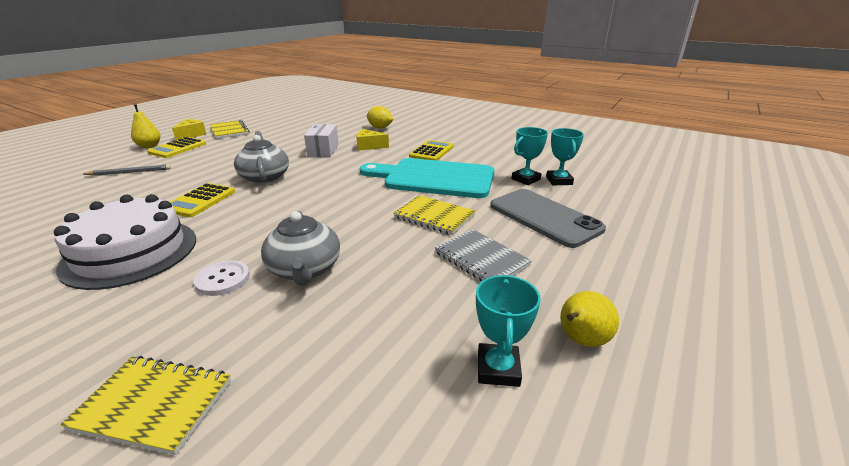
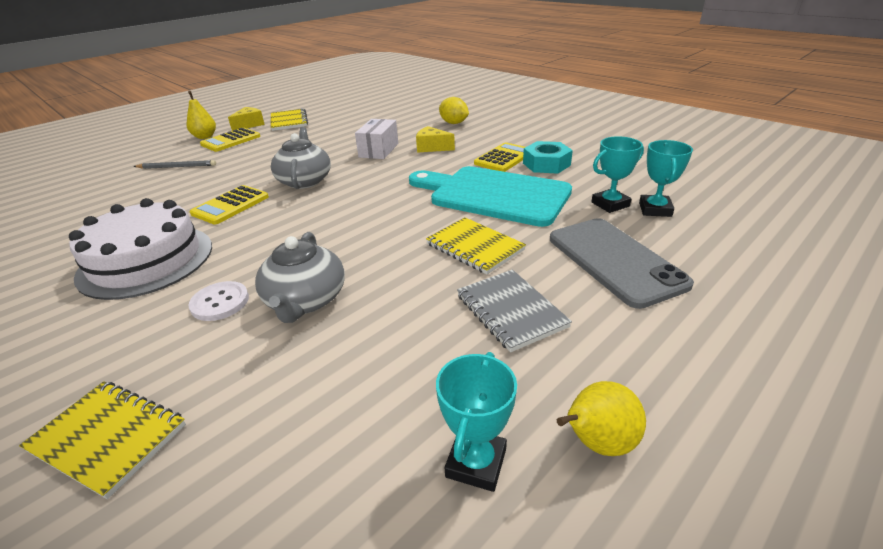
camera: 15 degrees right, 5 degrees up
(466, 154) = (546, 164): none -> turquoise nut

